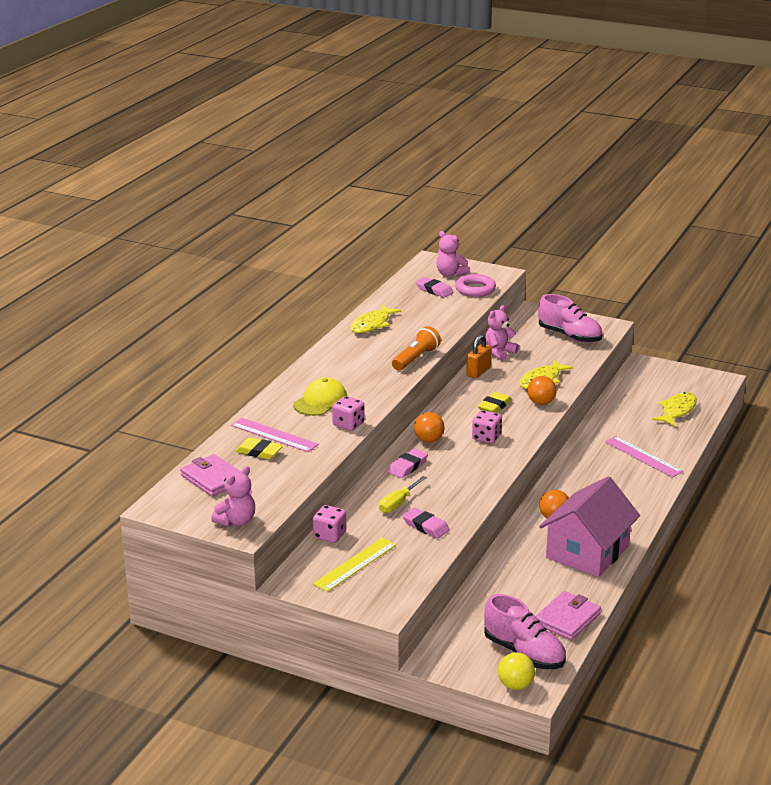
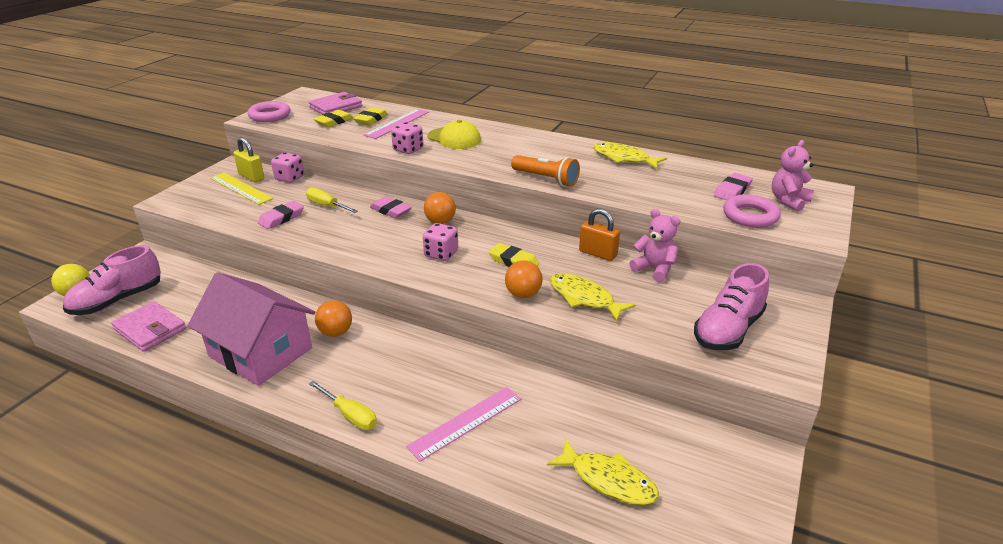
camera: 90 degrees right, 5 degrees up
(236, 521) = (270, 116): pink teddy bear -> pink ring
(263, 474) = (334, 122): none -> yellow eraser
(324, 562) = (251, 177): none -> yellow padlock
(648, 501) = (350, 415): none -> yellow screwdriver

